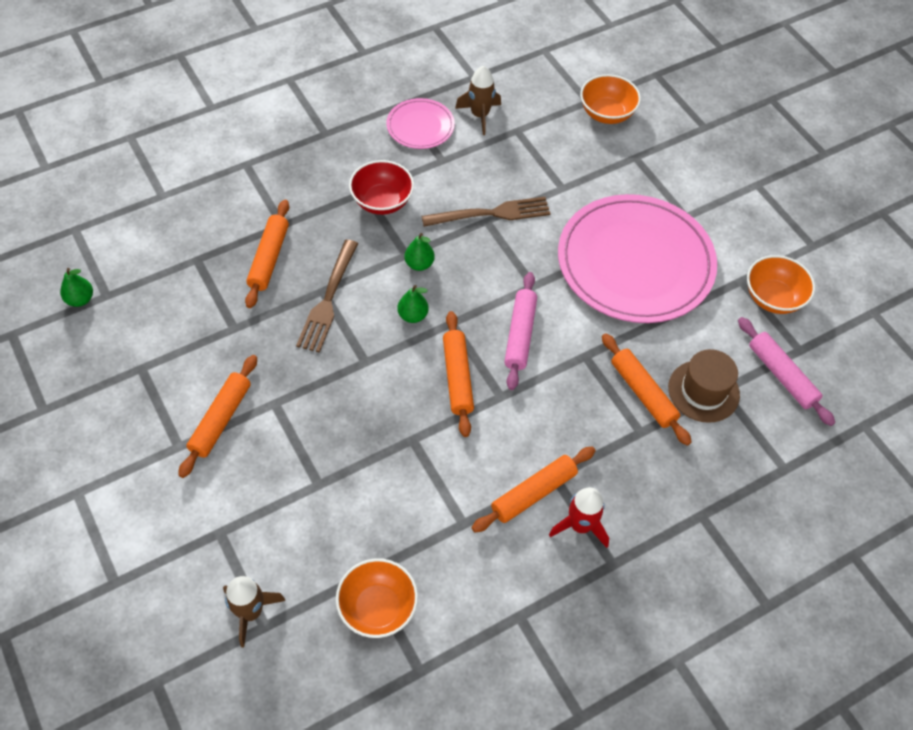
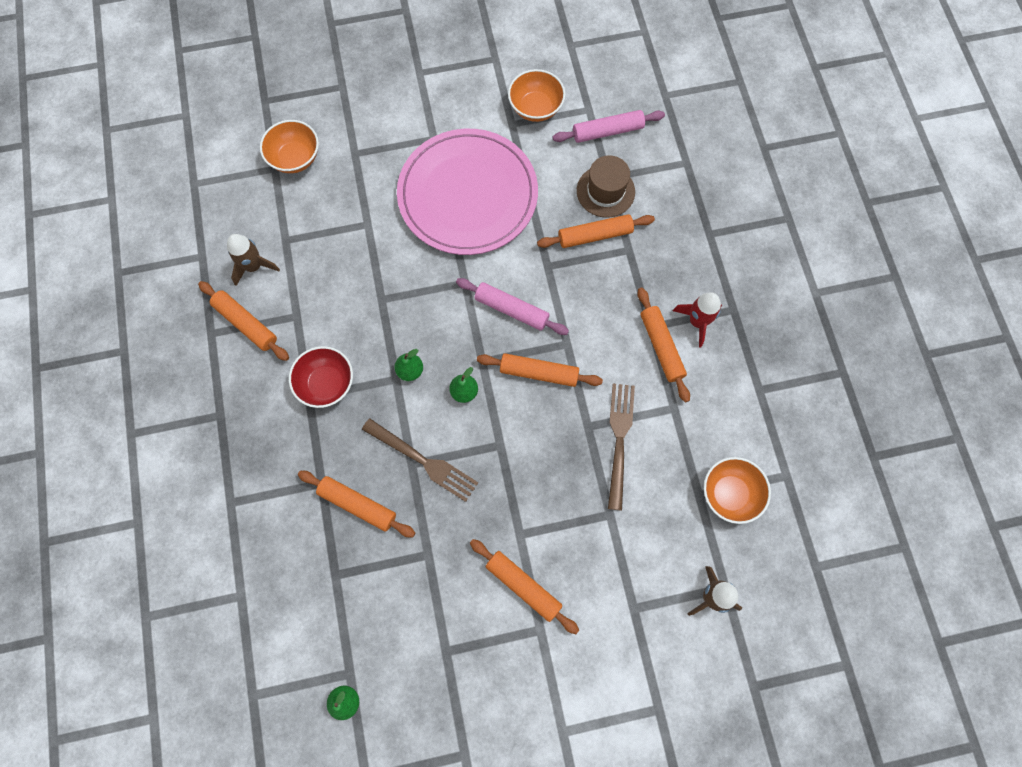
camera: 70 degrees left, 15 degrees up
(420, 126) = (246, 323): pink plate -> orange rolling pin
(491, 213) = (374, 293): brown fork -> brown fork (619, 440)

